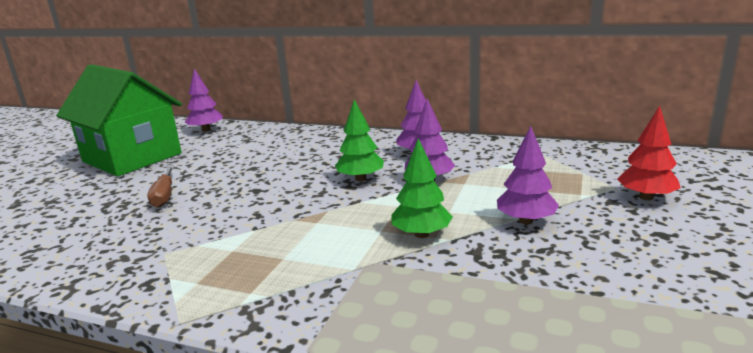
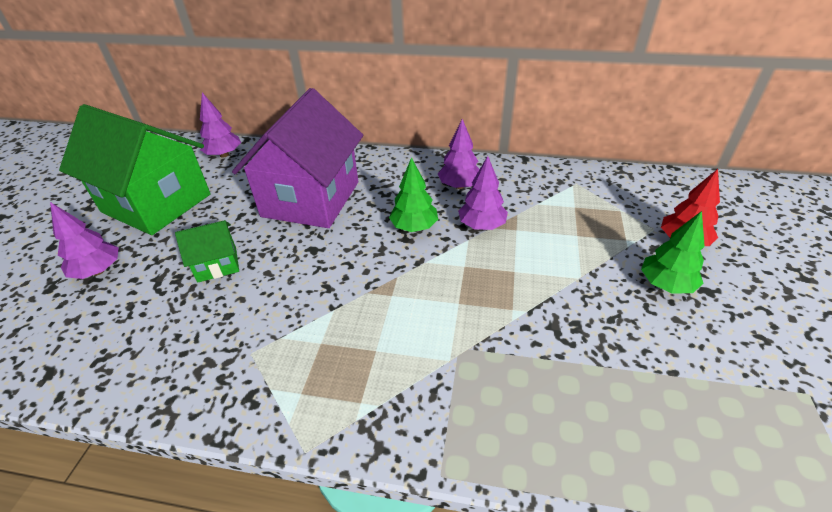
camera: 10 degrees left, 20 degrees up
(164, 196) = (217, 264): brown screwdriver -> green house
(270, 158) = (311, 199): none -> purple house
(421, 234) = (498, 306): green tree -> green tree (665, 284)
(526, 221) = (587, 280): purple tree -> purple tree (98, 271)

